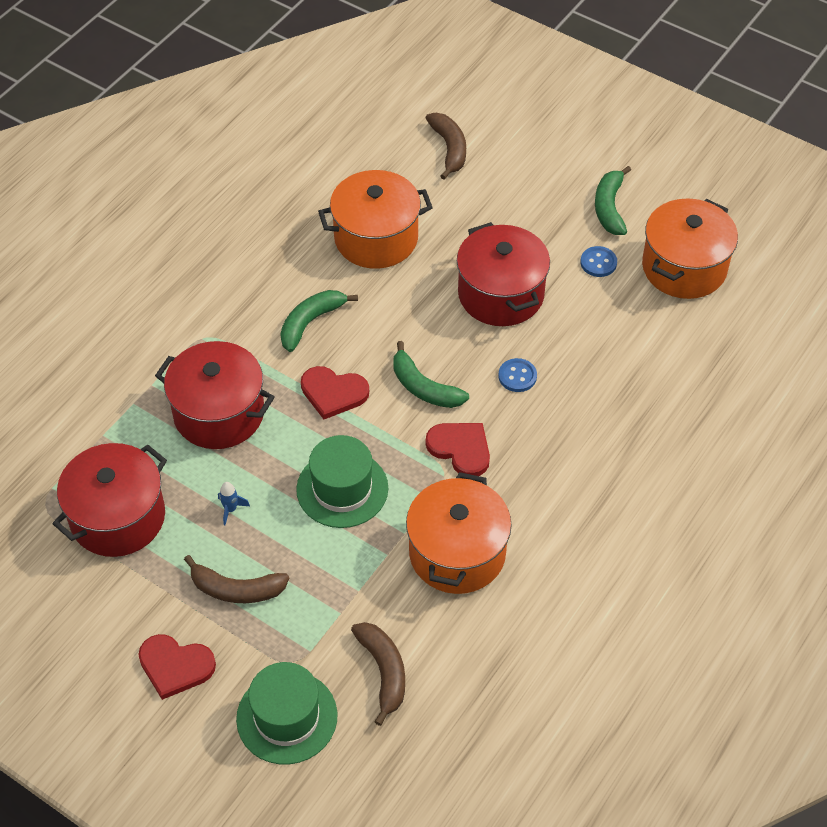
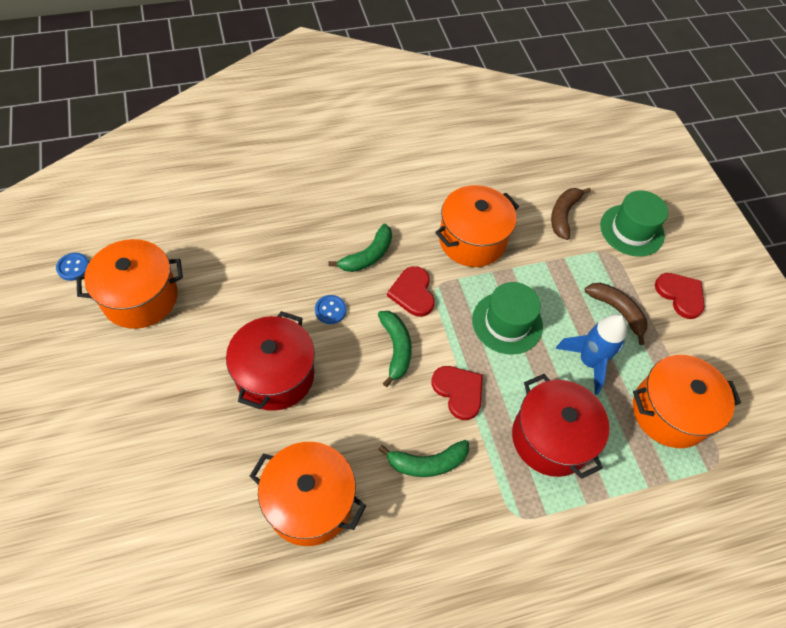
camera: 145 degrees left, 5 degrees up
(118, 517) = (669, 412): red pot -> orange pot
(231, 509) = (588, 362): blue rocket -> blue rocket, size x2.33
(449, 149) = (158, 549): brown banana -> none
(598, 263) = (185, 345): blue button -> blue button (73, 267)
(609, 207) = (121, 382): green banana -> green banana (367, 256)

